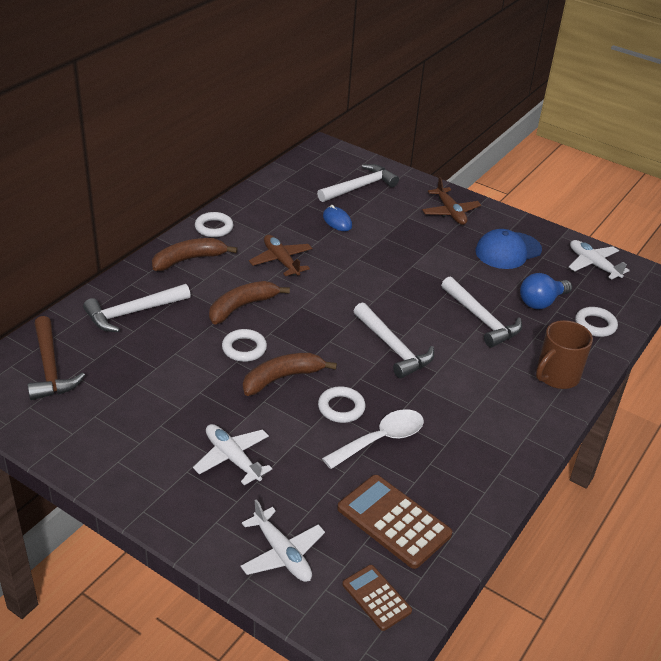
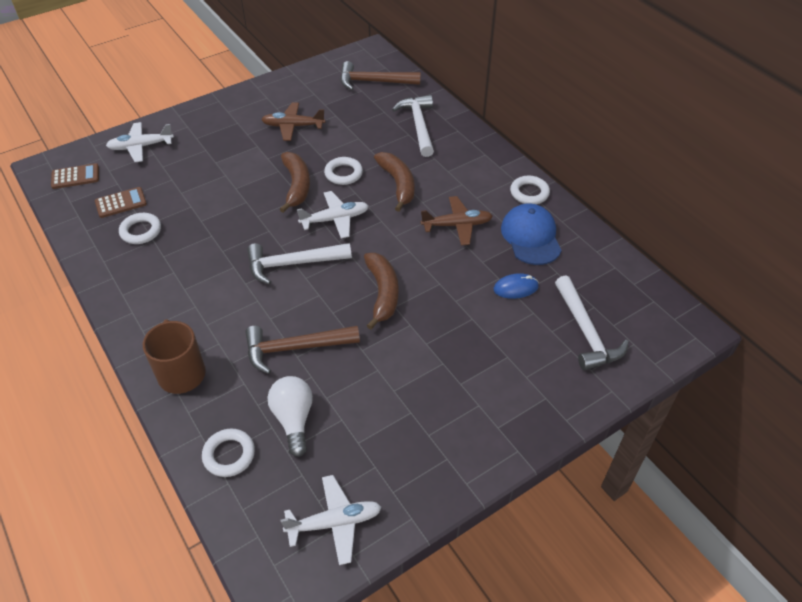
camera: 115 degrees right, 10 degrees up
(189, 260) = (481, 167): brown banana -> brown banana (382, 293)
(232, 458) = (233, 143): white plane -> white plane (335, 219)
(341, 408) = (243, 209): white ring -> white ring (141, 231)
(381, 439) = (196, 221): white spoon -> none
(394, 521) = (121, 203): brown calculator -> brown calculator, size x0.60
(450, 212) = (506, 406): brown plane -> brown plane (293, 126)
(481, 319) = (295, 348): white hammer -> brown hammer
(508, 251) = (402, 433): blue cap -> blue cap (531, 237)
(541, 302) = (293, 419): blue light bulb -> white light bulb

